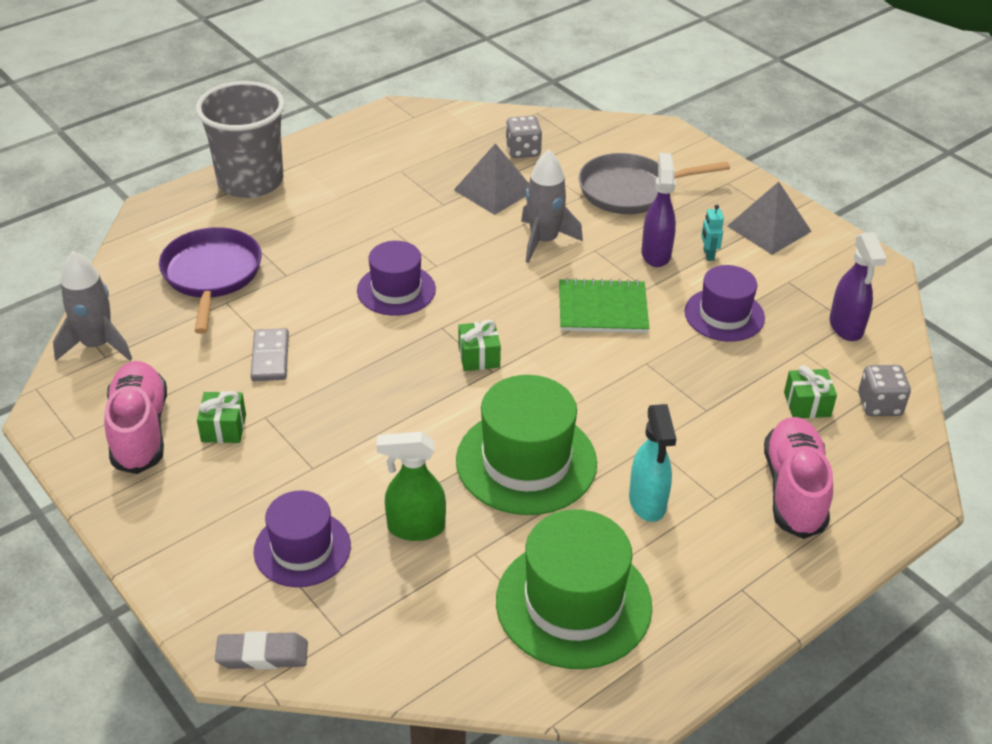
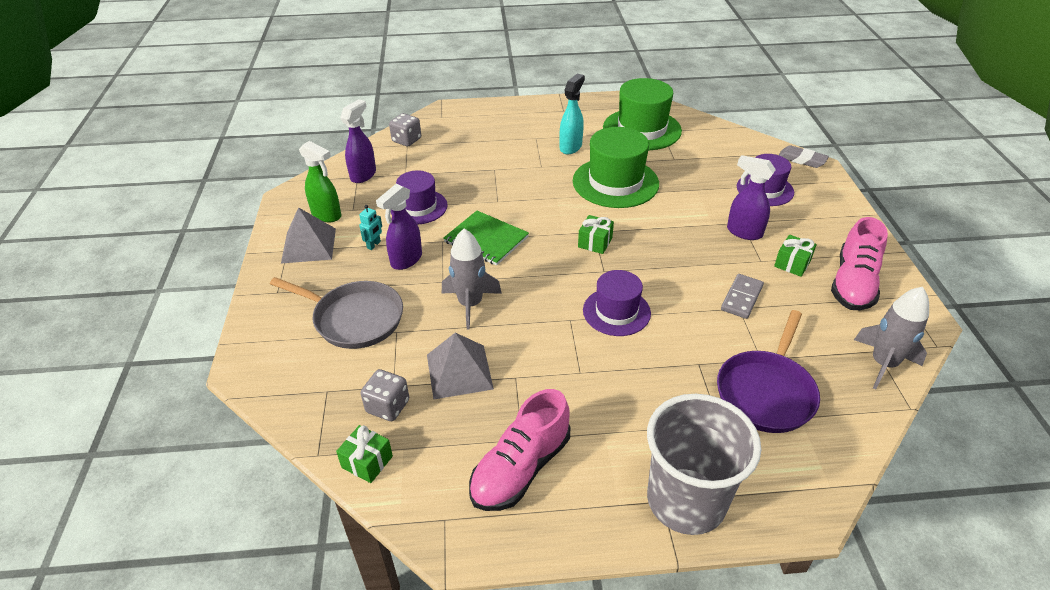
camera: 145 degrees left, 0 degrees up
(303, 451) = (743, 232): none -> purple spray bottle
(415, 528) = (698, 177): green spray bottle -> green spray bottle (327, 215)
(794, 490) = (496, 128): pink shoe -> pink shoe (520, 468)
(807, 404) = (440, 153): green gift -> green gift (367, 462)

